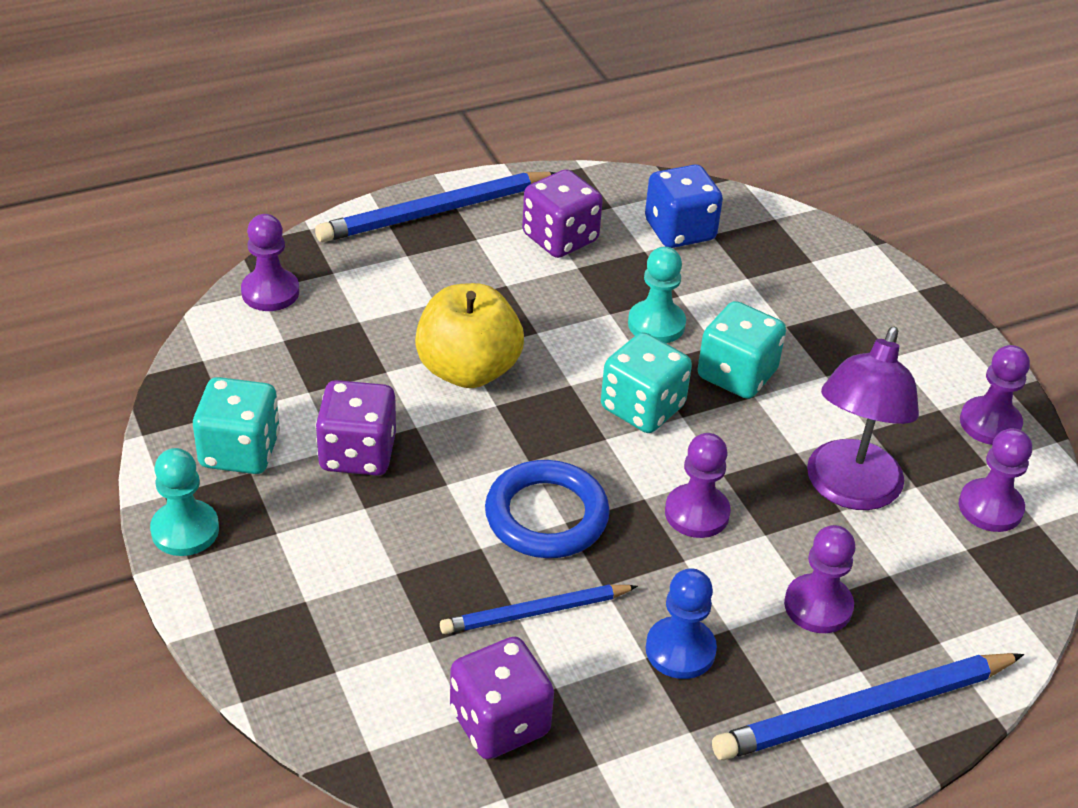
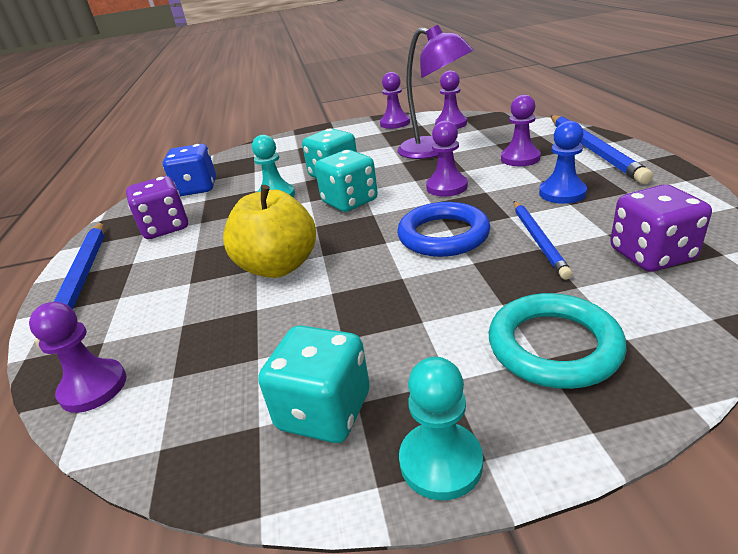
camera: 70 degrees left, 10 degrees down
(323, 610) = (553, 346): none -> turquoise ring
(357, 453) = (354, 325): purple dice -> none

